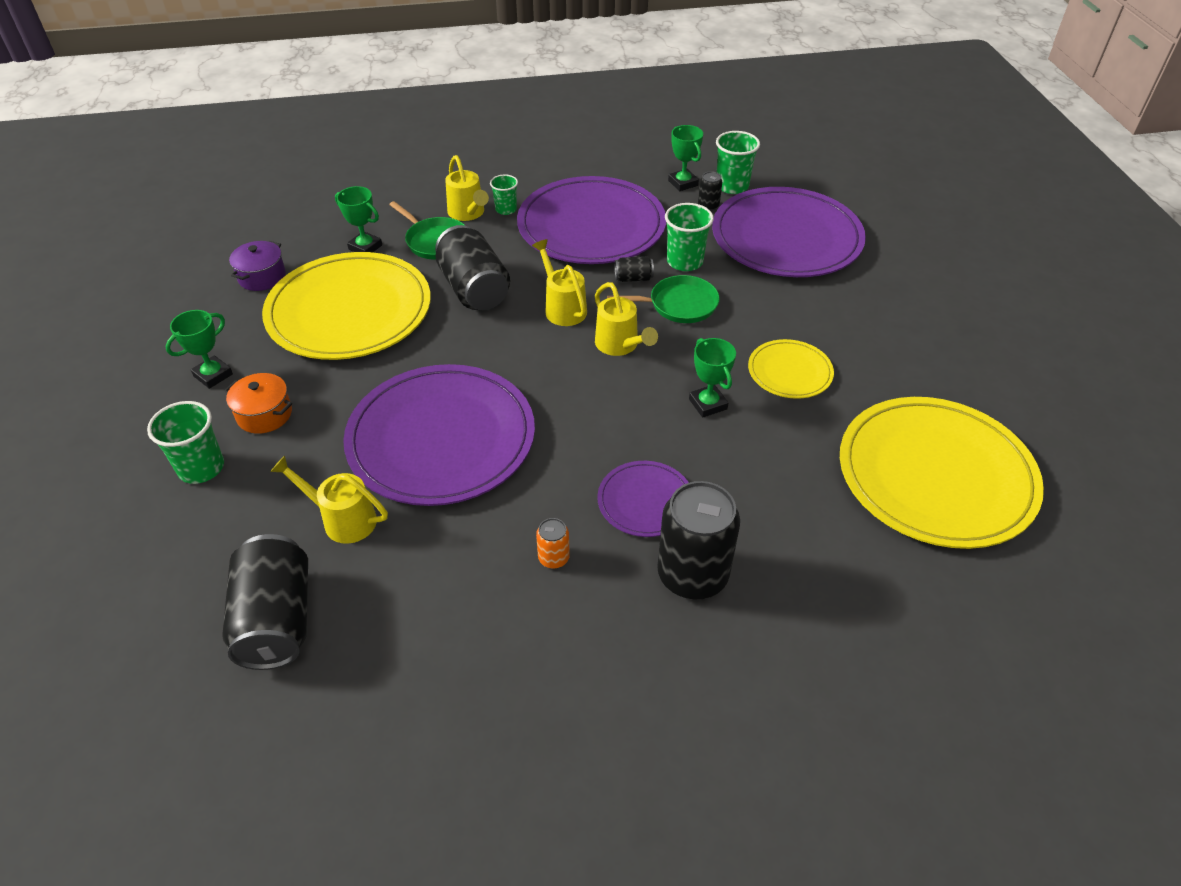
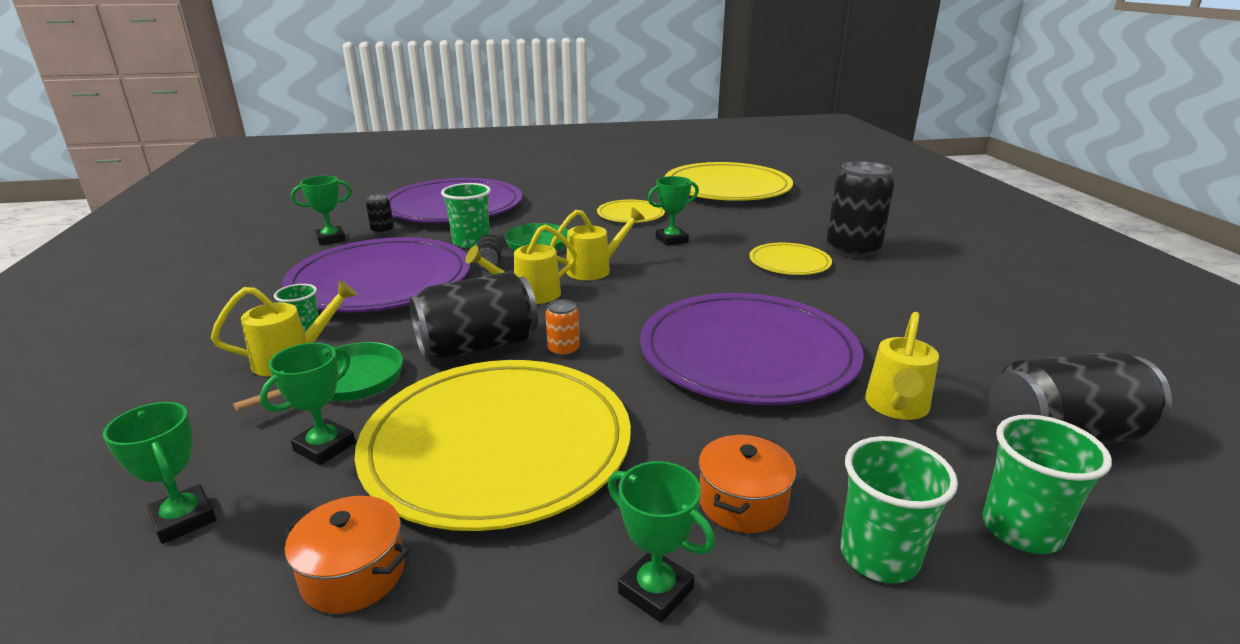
camera: 90 degrees left, 20 degrees down
(262, 277) = (354, 574): purple pot -> orange pot
(318, 219) = (184, 519): none -> green trophy
(553, 558) = (871, 295): orange can -> orange can (563, 350)
(645, 501) = (789, 263): purple plate -> yellow plate
(732, 186) = (355, 221): green cup -> green cup (1021, 529)

